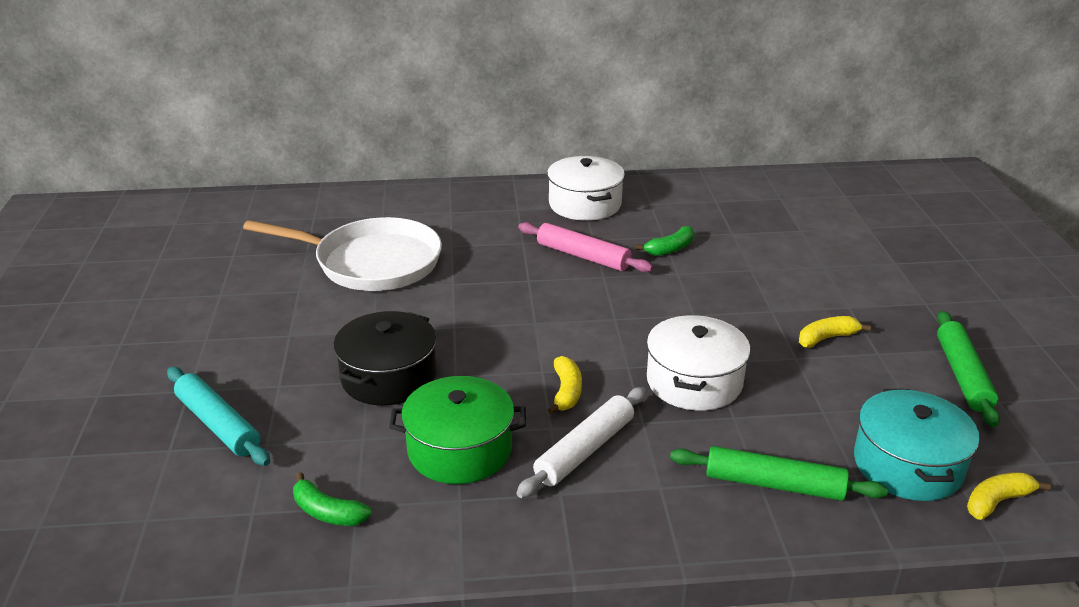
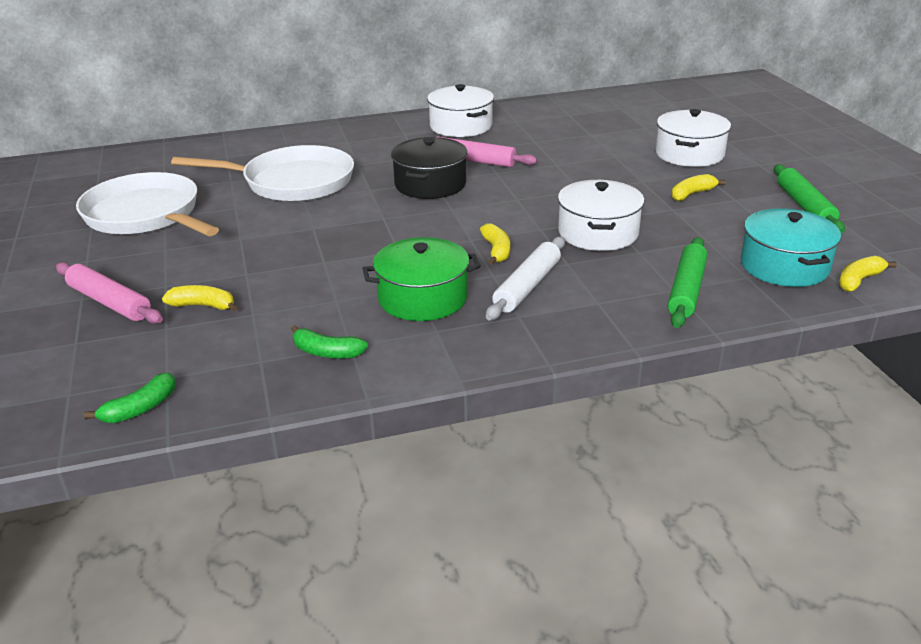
camera: 10 degrees left, 0 degrees up
(124, 405) = (110, 302): none -> pink rolling pin
(202, 289) = (146, 215): none -> white pan
(218, 424) = (203, 306): turquoise rolling pin -> yellow banana
(389, 377) = (341, 257): black pot -> black pot (430, 184)
(670, 249) = (544, 149): green banana -> green banana (140, 408)
(774, 484) = (687, 290): green rolling pin -> green rolling pin turned 75 degrees counterclockwise
(842, 277) = (689, 154): none -> white pot

